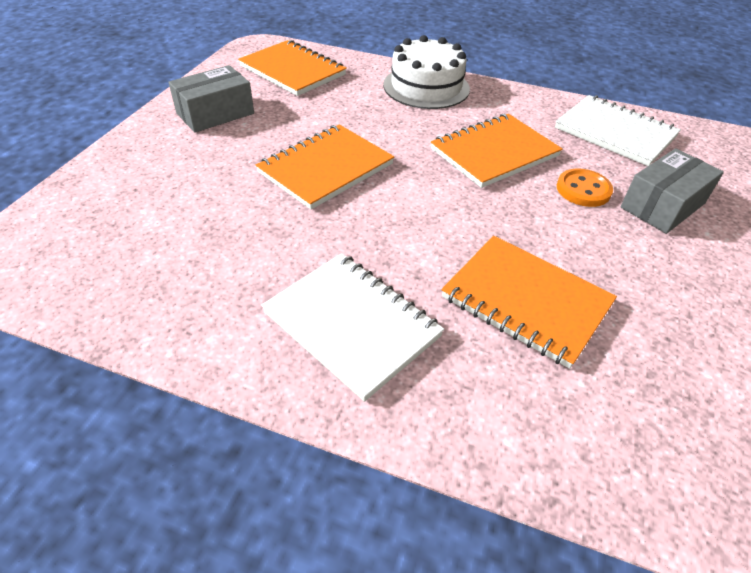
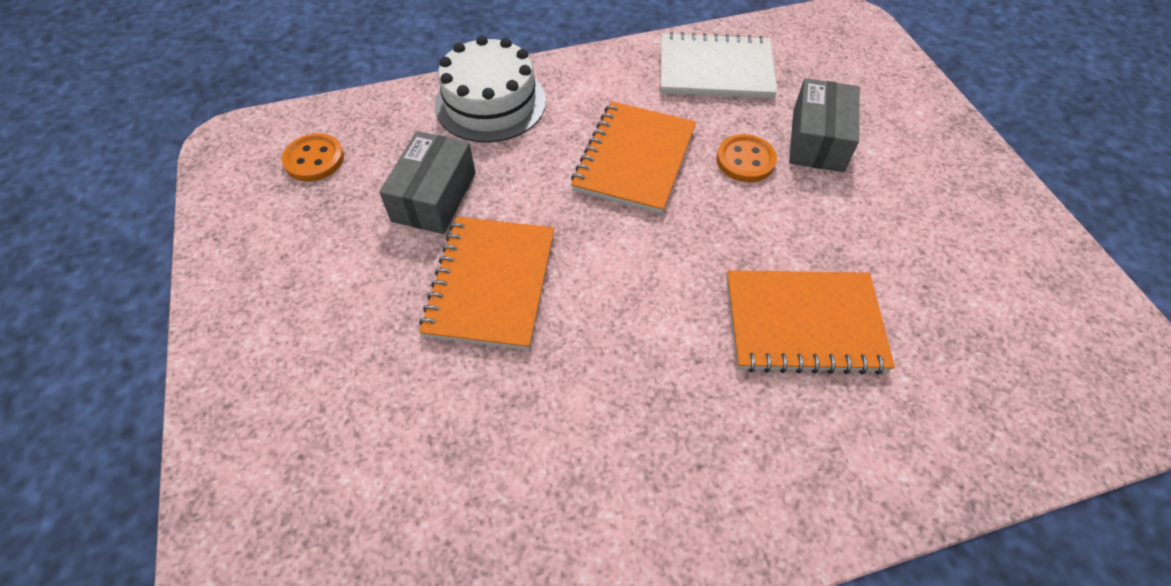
camera: 35 degrees left, 10 degrees up
(215, 113) = (283, 282): grey box -> grey box (434, 197)
(293, 70) = (314, 159): orange notebook -> orange button
(352, 324) = (692, 458): white notebook -> none

